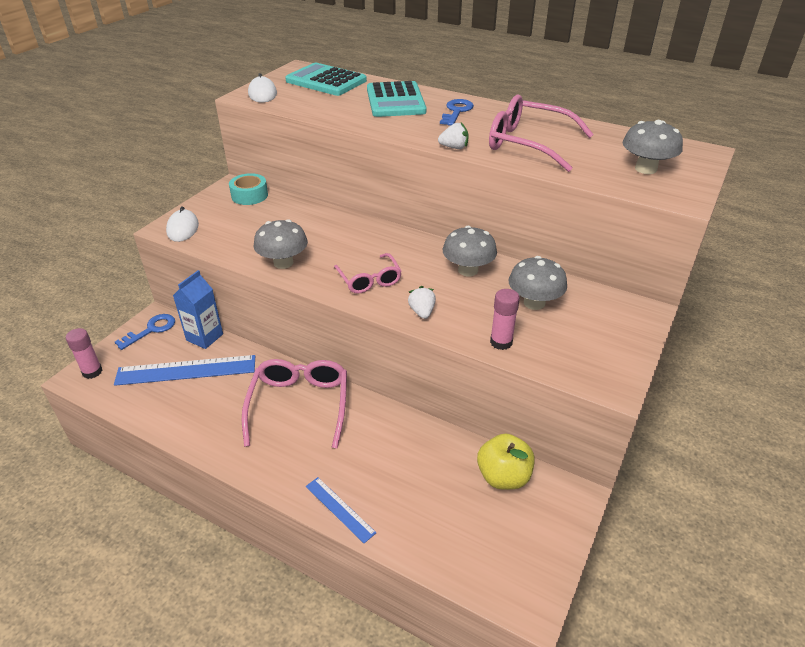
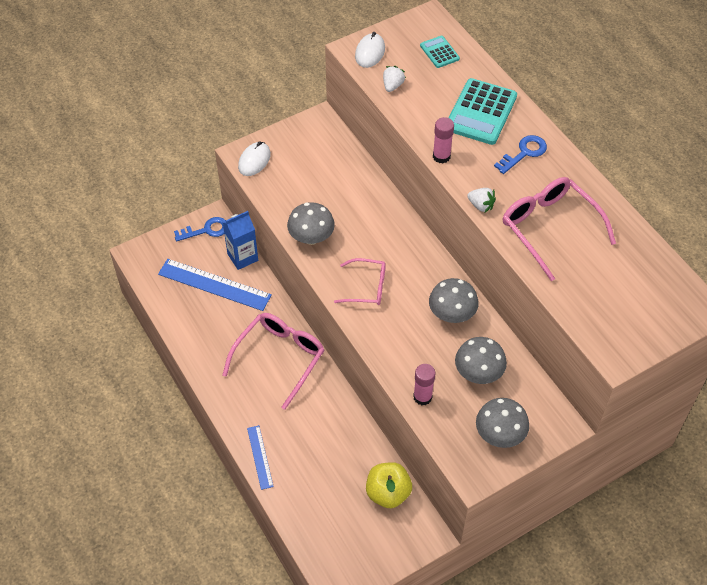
camera: 30 degrees right, 15 degrees up
(92, 372) = (148, 253): pink glue stick -> pink glue stick (441, 156)
(249, 195) = (328, 140): turquoise tape -> none
(326, 81) = (439, 52): turquoise calculator -> turquoise calculator, size x0.52
(369, 280) = (366, 287): pink glasses -> pink glasses turned 90 degrees counterclockwise
(422, 312) = (384, 340): white strawberry -> white strawberry (392, 85)
(645, 169) = (622, 307): grey mushroom -> grey mushroom (500, 434)

